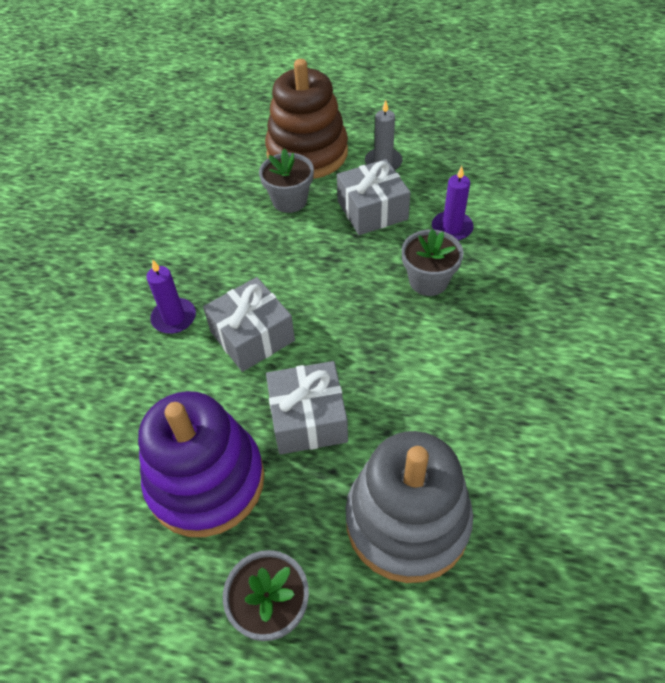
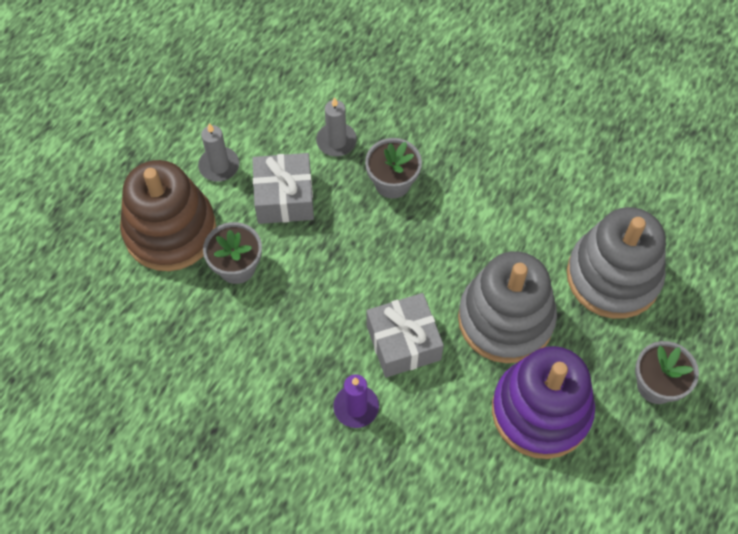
camera: 75 degrees left, 10 degrees up
(308, 418) = (505, 319): grey gift -> grey stacking toy
(452, 228) = (336, 141): purple candle -> grey candle

